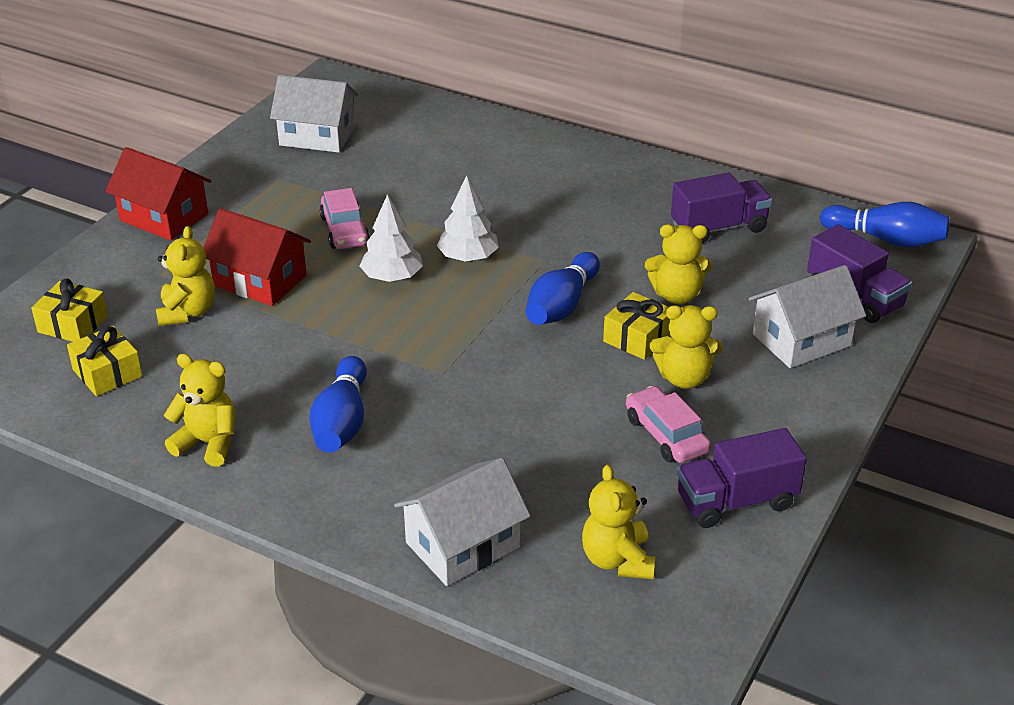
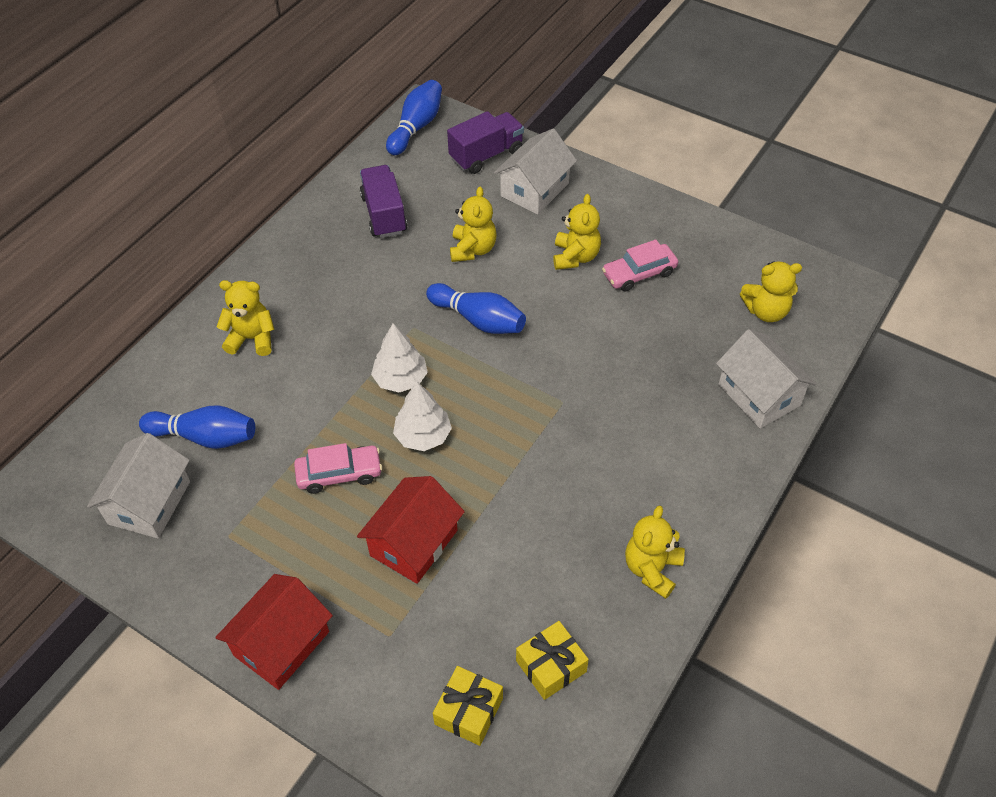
camera: 85 degrees left, 15 degrees up
(187, 312) = (459, 603): yellow teddy bear -> yellow teddy bear (252, 339)
(342, 422) = (624, 471): blue bowling pin -> blue bowling pin (205, 437)
(637, 338) = (525, 278): yellow gift -> none
(736, 501) = (706, 246): purple truck -> none
(801, 340) = (535, 190): white house -> white house turned 60 degrees clockwise

